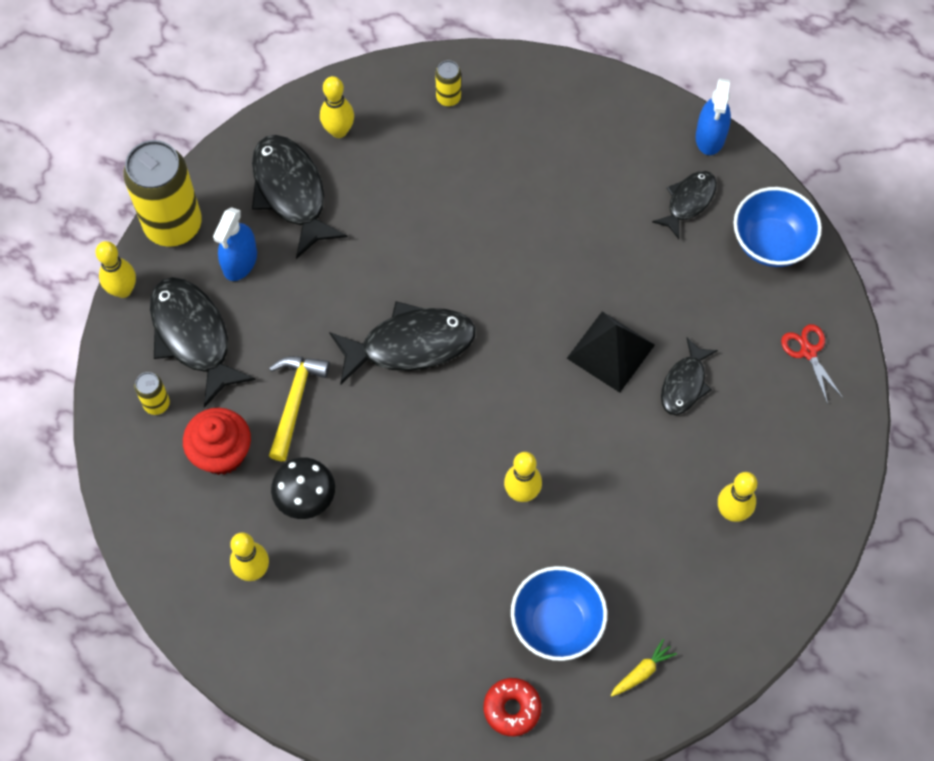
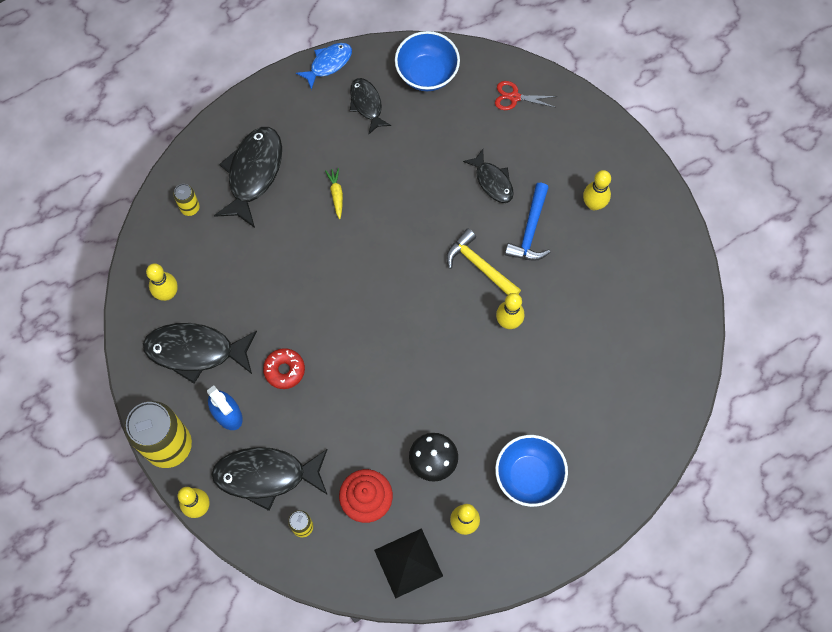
camera: 60 degrees left, 5 degrees up
(294, 401) = (357, 432): yellow hammer -> yellow hammer (479, 266)
(410, 344) = (361, 334): black fish -> black fish (253, 173)
(512, 708) = (648, 408): red donut -> red donut (284, 370)
(556, 623) = (607, 349): blue bowl -> blue bowl (528, 476)
(610, 351) = (443, 212): black pyramid -> black pyramid (408, 563)
(642, 671) = (666, 316): yellow carrot -> yellow carrot (336, 194)
(650, 458) = (530, 230): none -> blue hammer
(710, 136) = (328, 64): blue spray bottle -> blue fish

